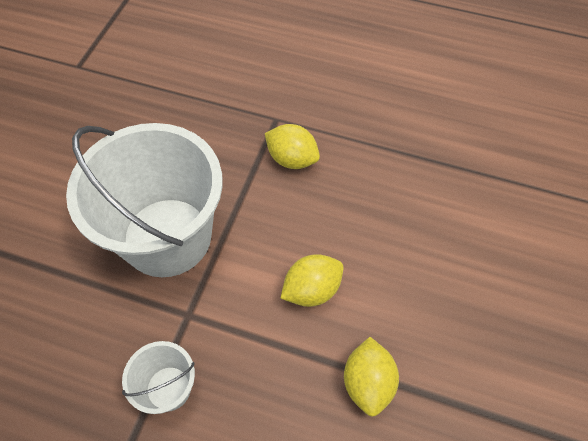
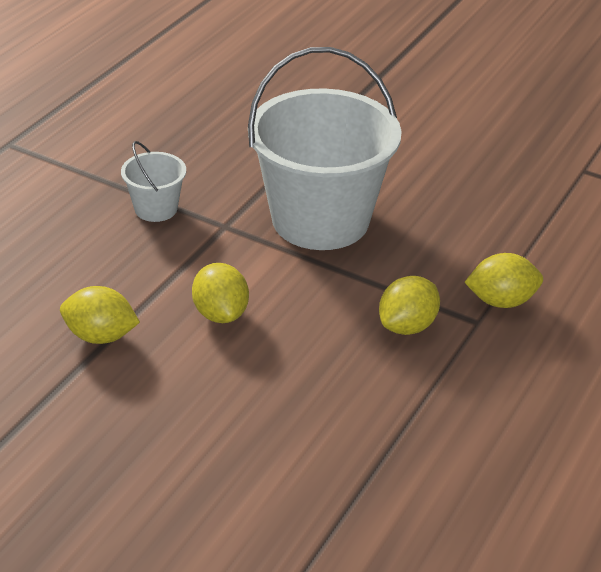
camera: 100 degrees right, 20 degrees down
(250, 107) = (501, 301): none -> yellow lemon

